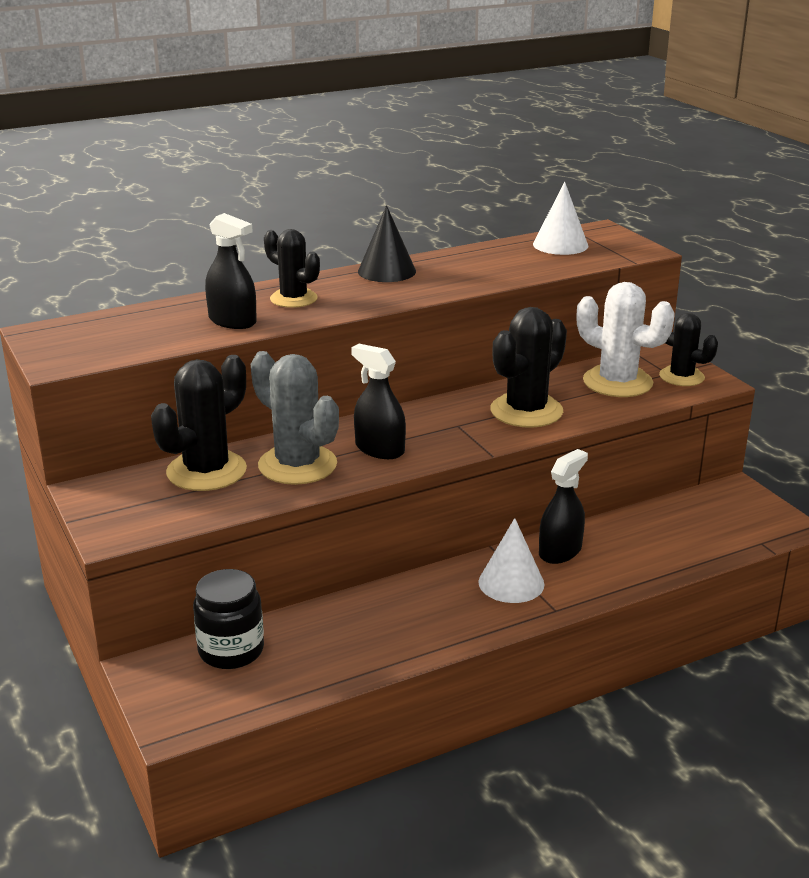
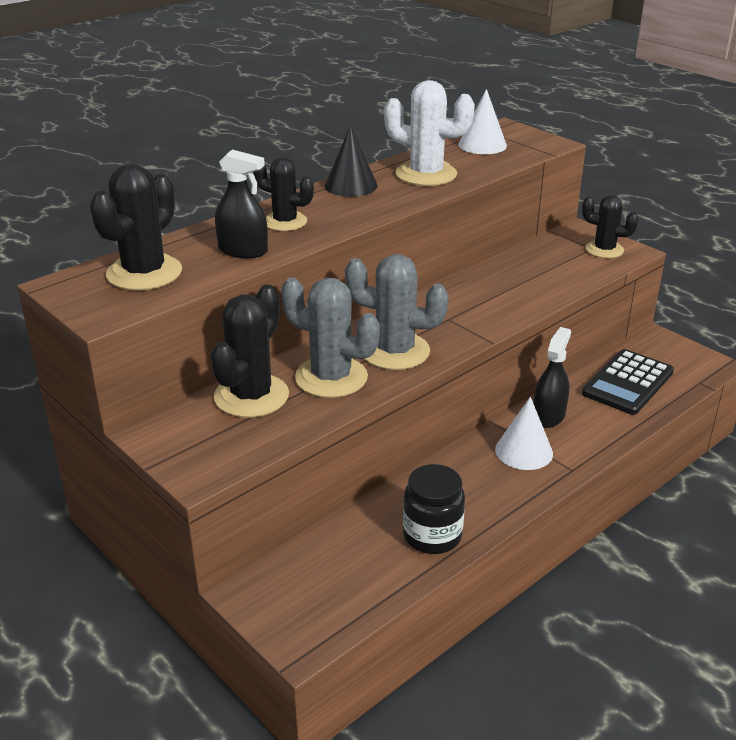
camera: 15 degrees left, 5 degrees up
(231, 651) = (316, 559): black jar -> black jar (432, 536)
(379, 449) = (395, 351): black spray bottle -> grey cactus
(526, 411) = (498, 298): black cactus -> black cactus (144, 273)
(617, 382) = (557, 261): white cactus -> white cactus (426, 174)
(673, 531) = (628, 383): none -> black calculator

